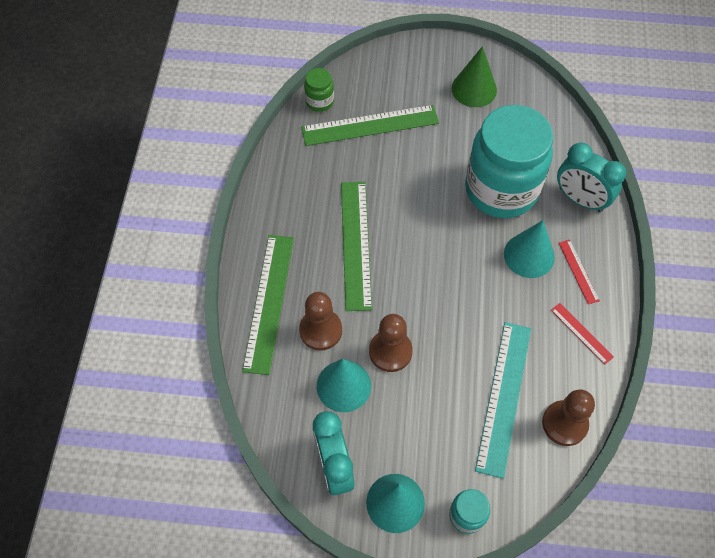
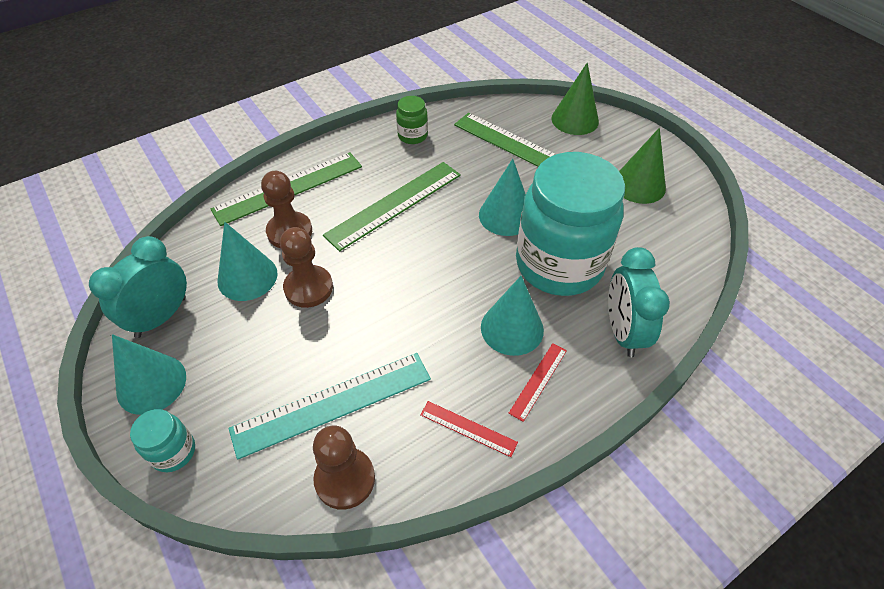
camera: 50 degrees right, 10 degrees down
(319, 101) = (504, 109): green jar -> green jar (412, 136)
(375, 69) = (575, 120): none -> green cone
(431, 185) = (505, 215): none -> turquoise cone
(581, 333) = (468, 428): red ruler -> red ruler turned 75 degrees counterclockwise

